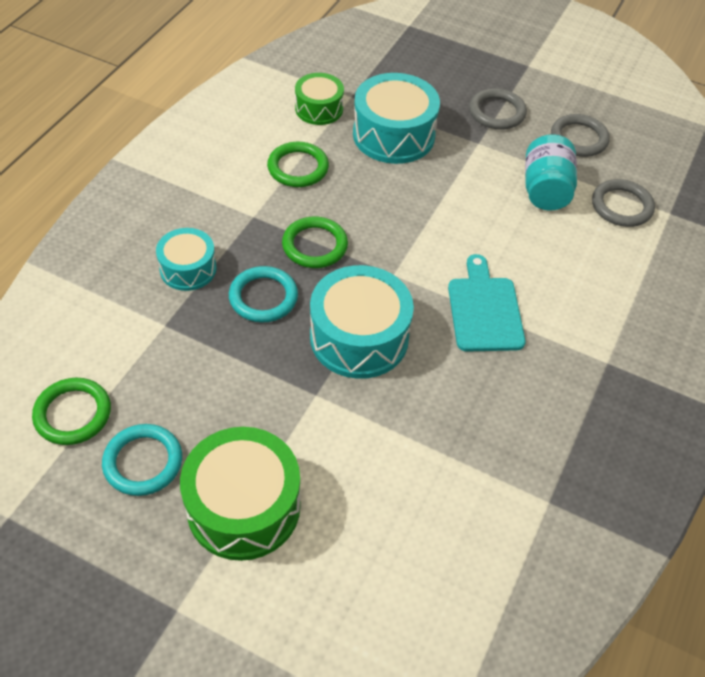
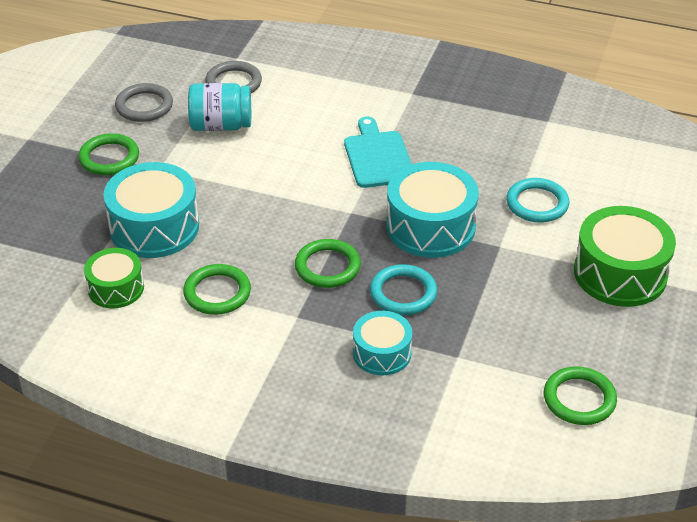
camera: 95 degrees left, 10 degrees down
(143, 462) = (607, 340): turquoise ring -> turquoise ring (537, 204)
(484, 310) = (377, 157): turquoise cutting board -> turquoise cutting board turned 90 degrees clockwise
(497, 112) = (109, 158): grey ring -> green ring

